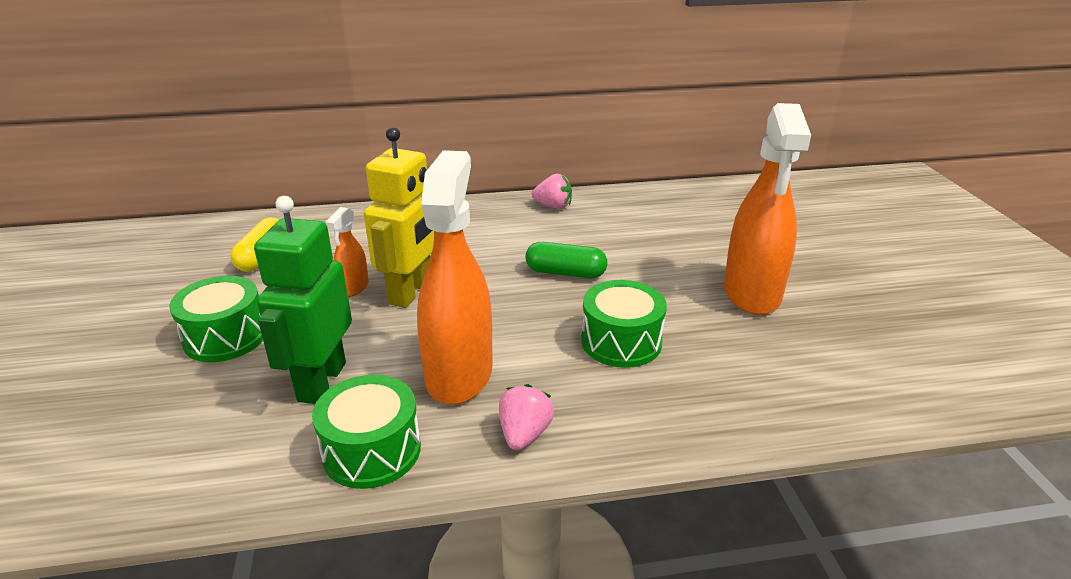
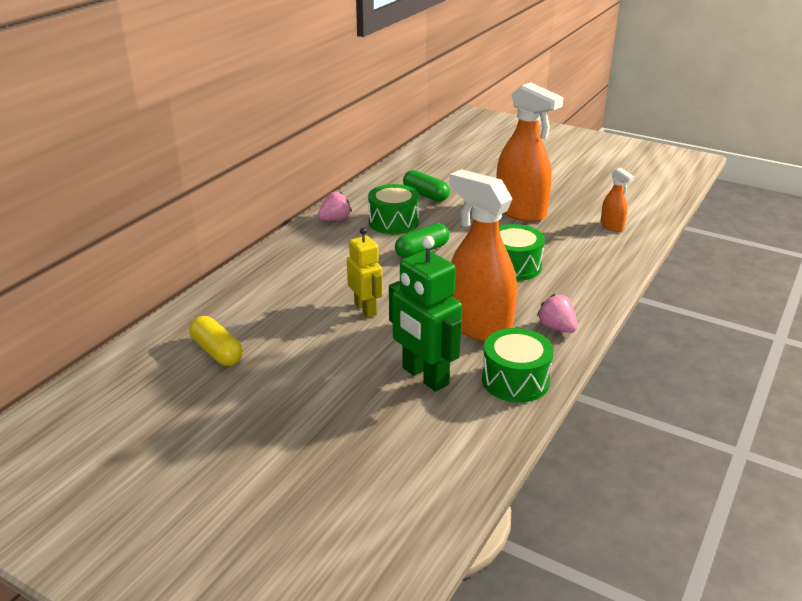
camera: 50 degrees left, 0 degrees up
(225, 337) = (316, 400): green drum -> green drum (393, 222)
(353, 288) = (326, 328): orange spray bottle -> orange spray bottle (612, 226)
(411, 292) = (365, 309): yellow robot -> yellow robot, size x0.65
(681, 226) = (425, 195): none -> green capsule

